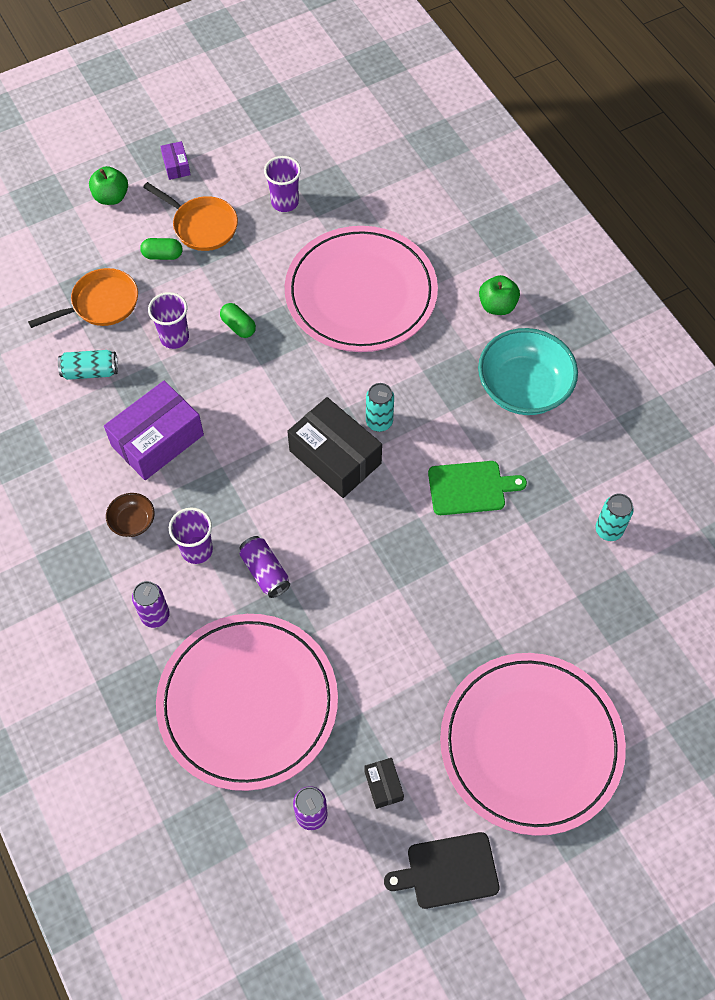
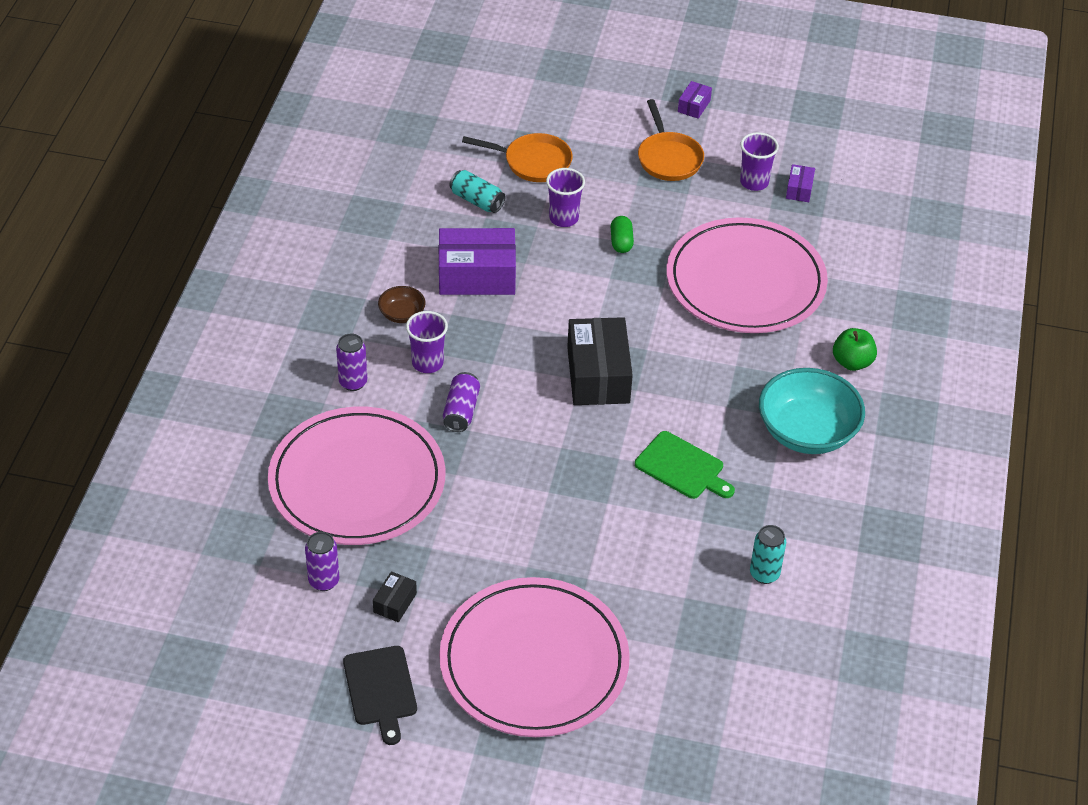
camera: 40 degrees right, 15 degrees down
(111, 197) = (619, 97): green apple -> none
(162, 255) = (615, 159): green capsule -> none
(322, 186) = (799, 189): none -> purple box
(379, 422) = (659, 376): turquoise can -> none
(448, 871) = (380, 689): black cutting board -> black cutting board turned 135 degrees counterclockwise

